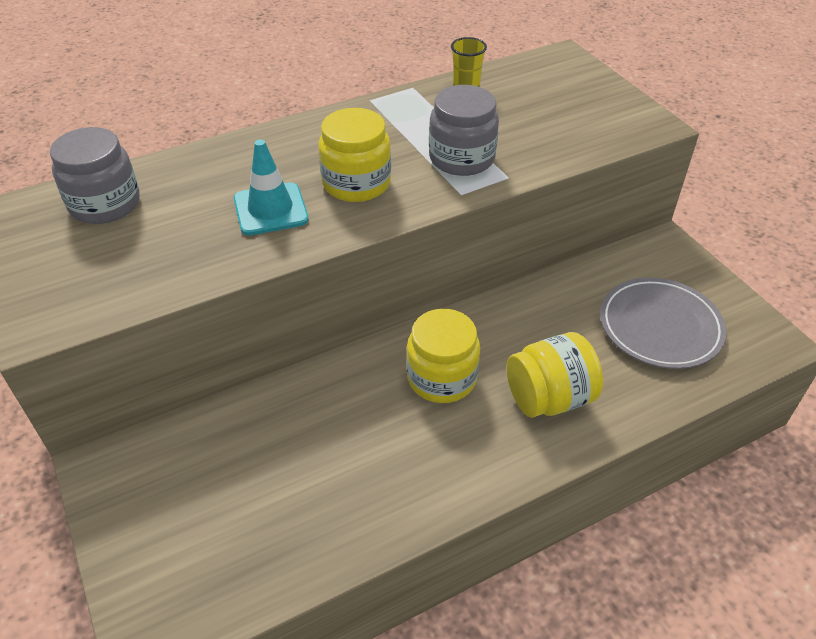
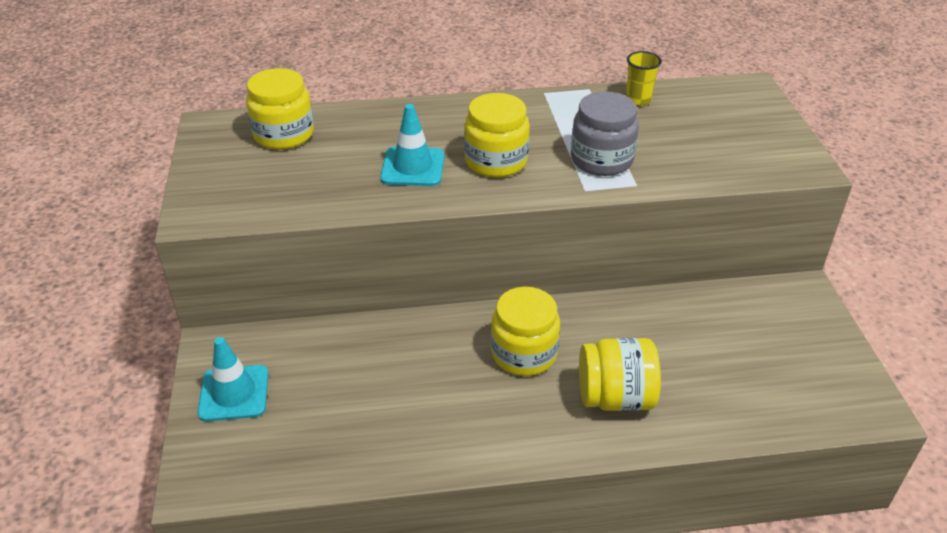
camera: 20 degrees right, 5 degrees down
(105, 204) = (284, 135): grey jar -> yellow jar
(148, 515) = (234, 393): none -> turquoise traffic cone
(660, 327) = (757, 364): grey plate -> none

